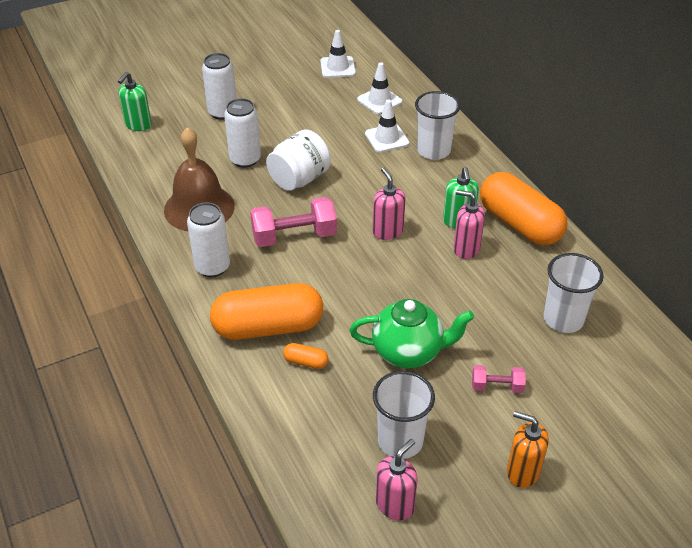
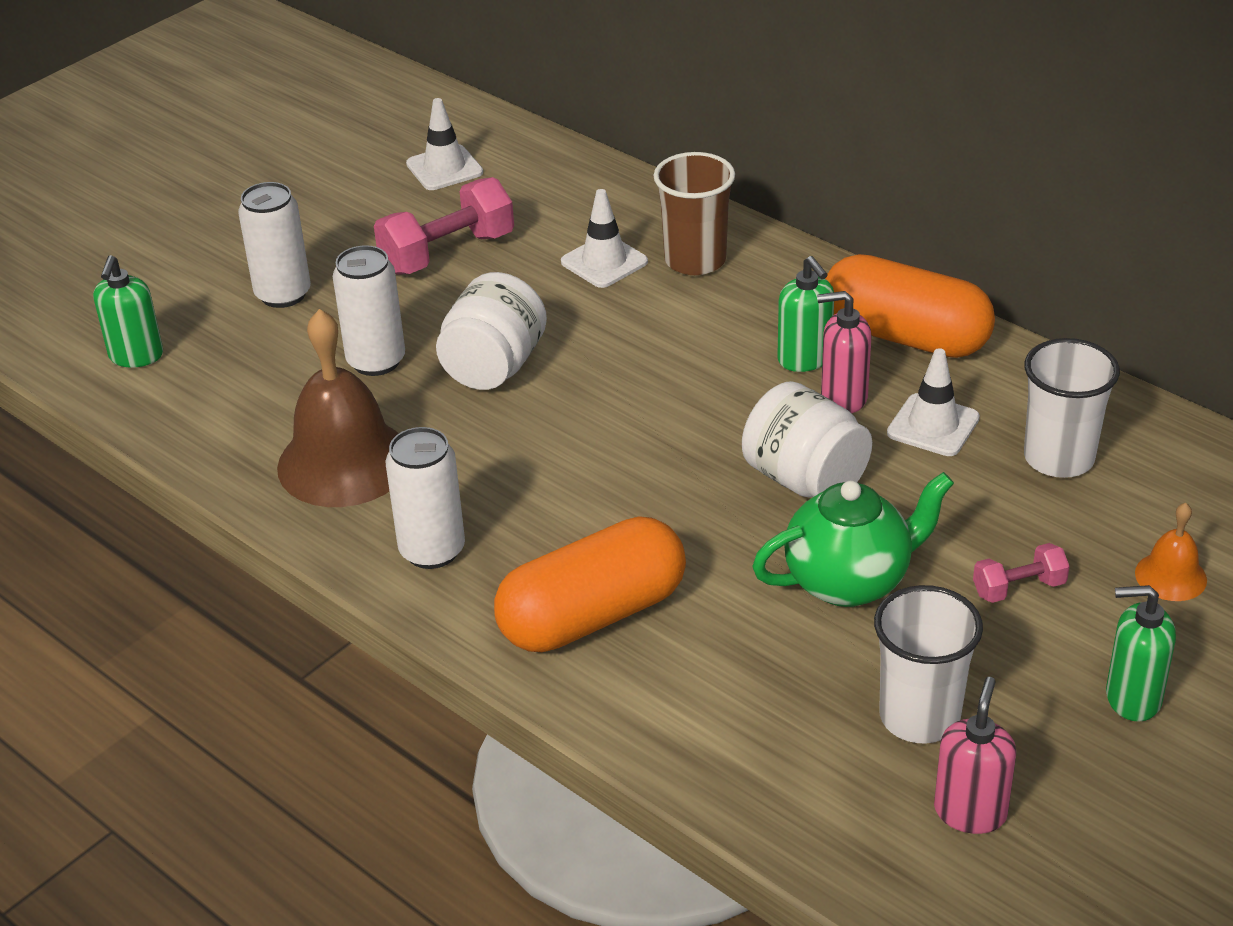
camera: 20 degrees left, 5 degrees down
(294, 236) = (544, 460): pink dumbbell -> pink dumbbell (447, 253)
(306, 362) = (691, 649): orange capsule -> none
(379, 101) = (553, 204): white traffic cone -> white traffic cone (933, 426)
(387, 231) = (698, 407): pink soap dispenser -> none
(419, 288) = (805, 479): none -> white jar
(433, 150) = (695, 260): white cup -> brown cup
(522, 472) = (1132, 698): orange soap dispenser -> green soap dispenser
(586, 408) = (1170, 576): none -> orange bell

